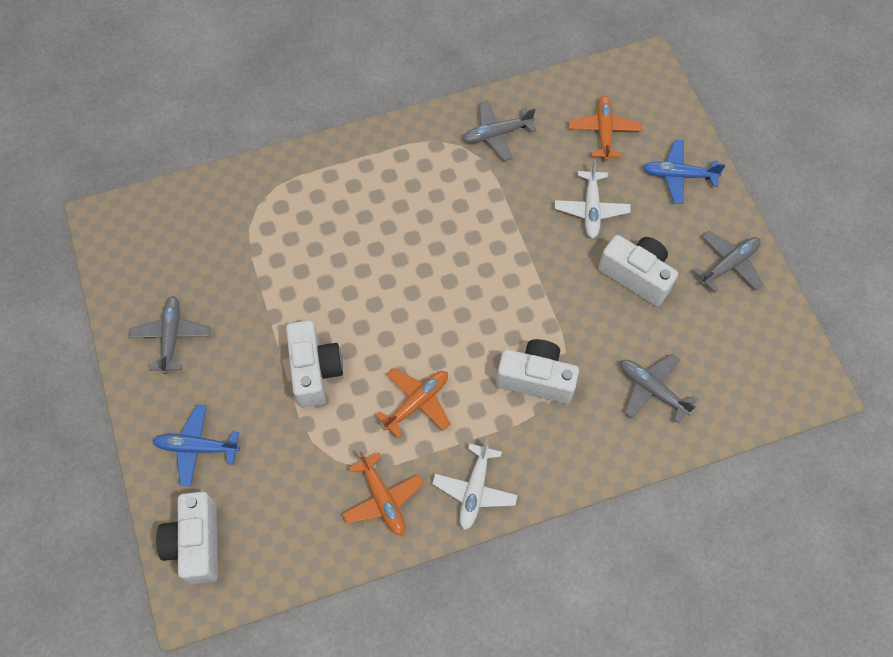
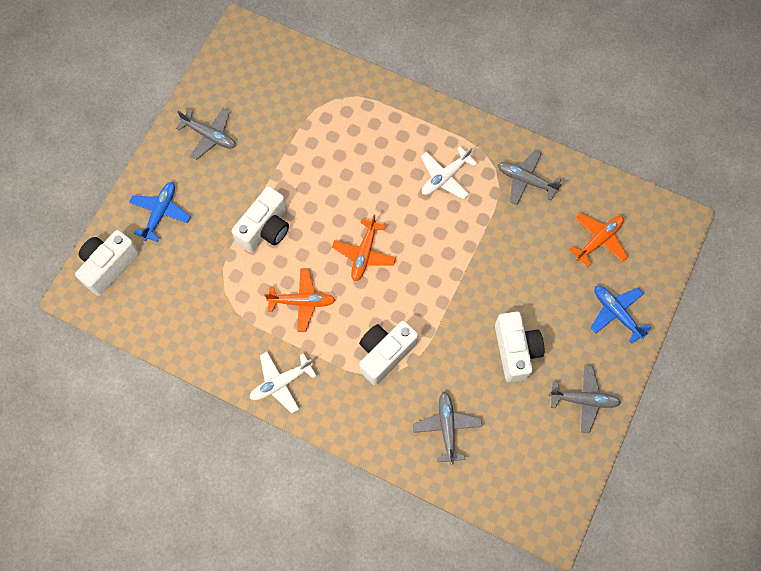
camera: 45 degrees right, 5 degrees up
(172, 336) = (210, 136): grey plane -> grey plane turned 75 degrees clockwise
(197, 447) = (161, 213): blue plane -> blue plane turned 60 degrees clockwise
(383, 499) = (226, 338): orange plane -> orange plane (364, 254)
(536, 378) = (385, 354): white camera -> white camera turned 105 degrees counterclockwise
(591, 209) = (533, 283): white plane -> white plane (445, 177)

